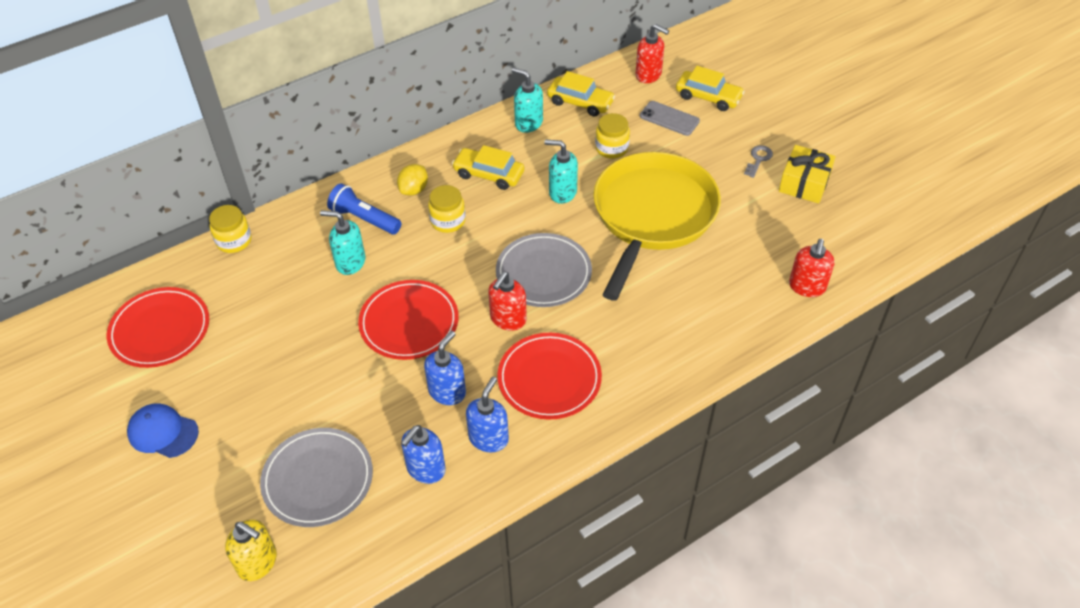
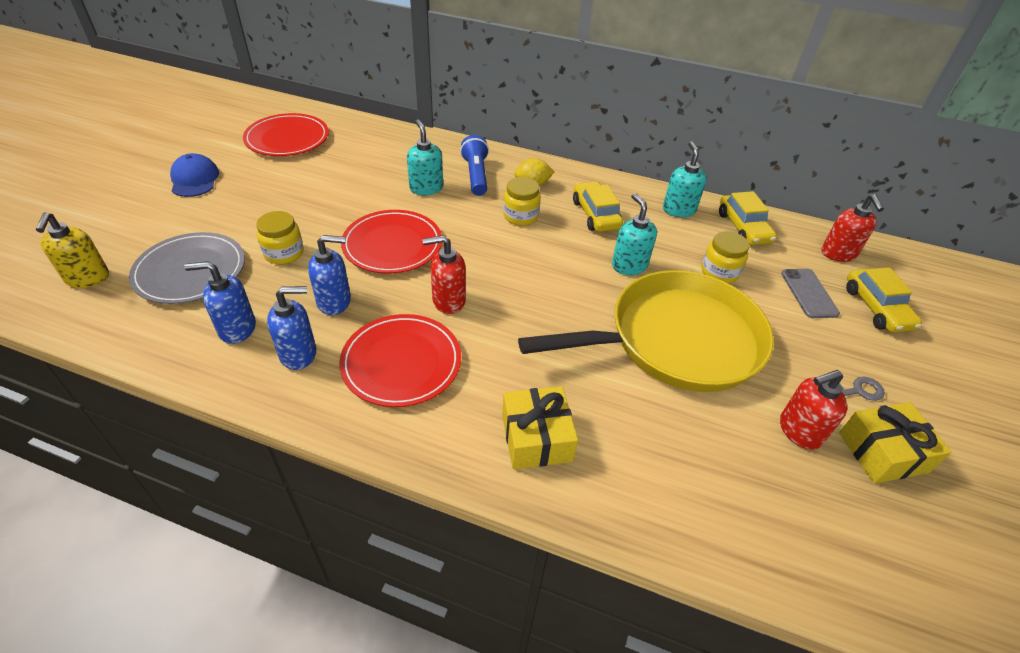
camera: 50 degrees right, 5 degrees down
(234, 241) = (395, 131): yellow jar -> yellow jar (284, 253)
(543, 273) = (523, 298): grey plate -> none
(673, 338) = (536, 437): none -> yellow gift
(807, 287) = (738, 538): red soap dispenser -> red soap dispenser (799, 431)

